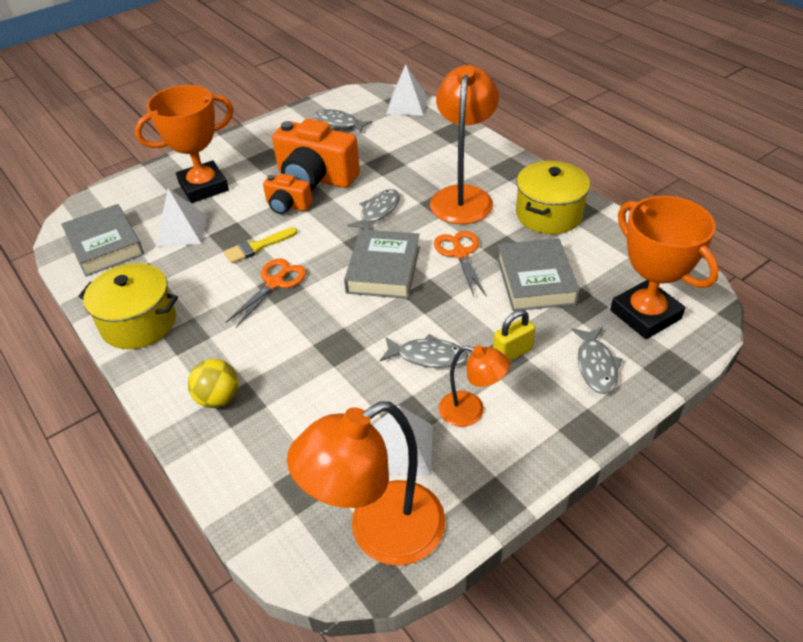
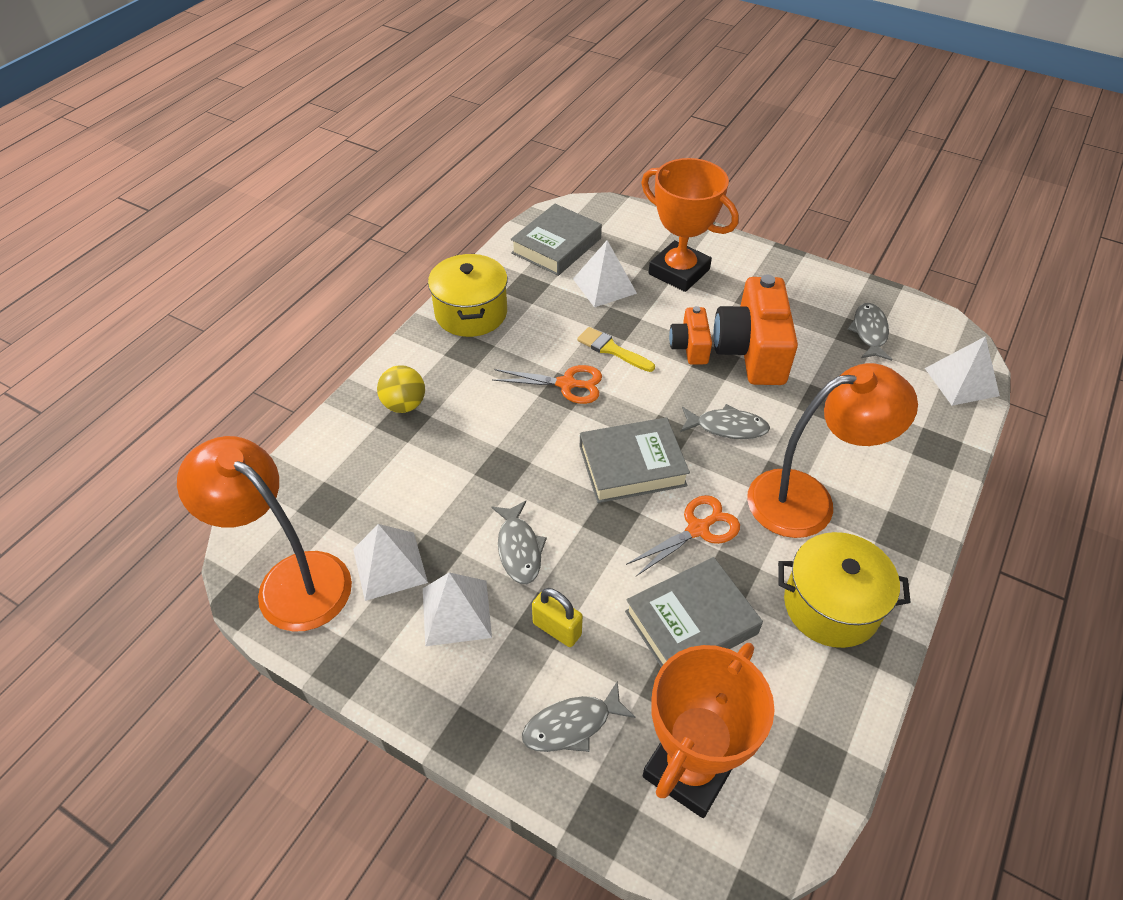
camera: 65 degrees right, 5 degrees up
(471, 411) = (456, 612): orange lamp -> white pyramid

